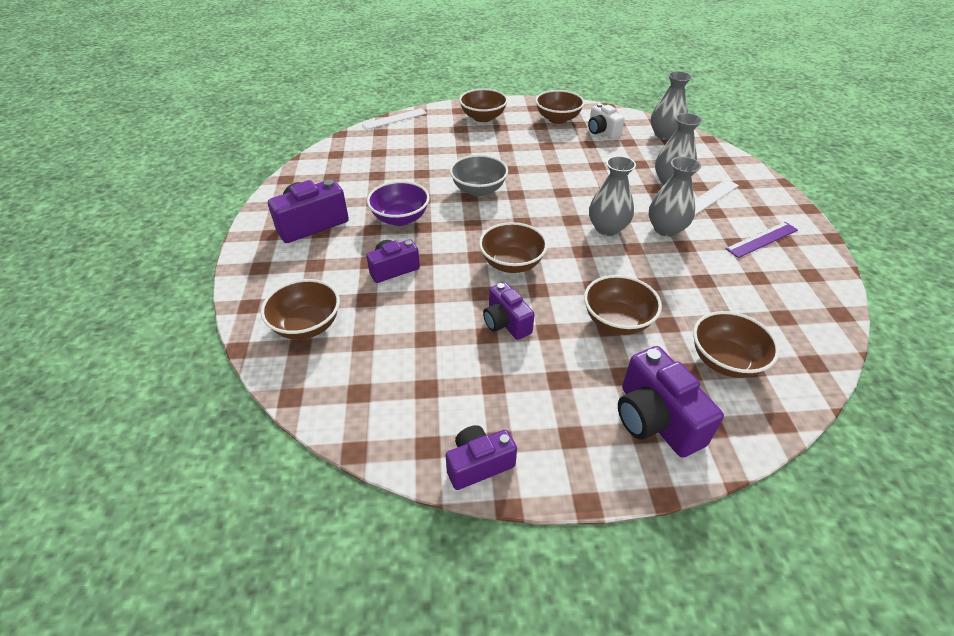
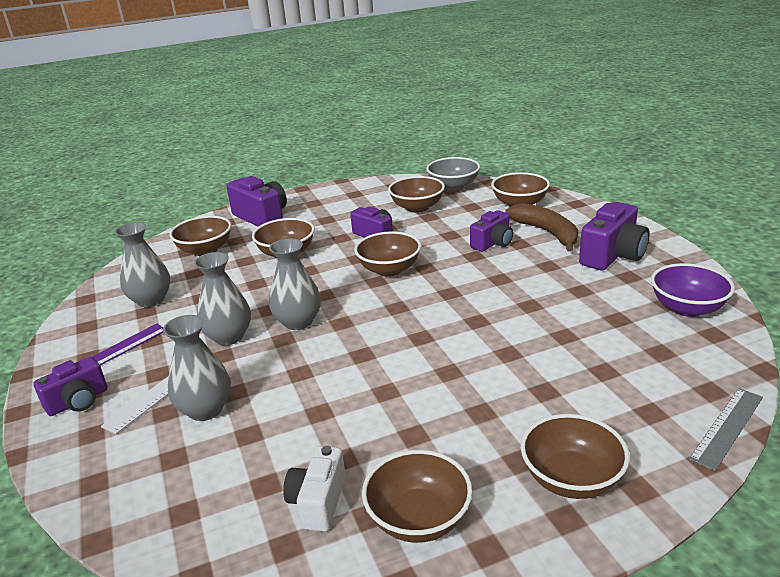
camera: 165 degrees right, 15 degrees down
(330, 268) = (547, 233): none -> brown banana
(395, 119) = (727, 427): white ruler -> grey ruler
(400, 218) = (531, 280): purple bowl -> purple bowl (687, 308)
(429, 364) = (417, 207): none -> brown bowl
(478, 190) = (471, 331): grey bowl -> grey bowl (453, 186)
(478, 464) = (362, 186): purple camera -> purple camera (78, 401)
(602, 131) = (318, 502): white camera -> white camera turned 120 degrees counterclockwise
(664, 135) = (188, 528): grey vase -> grey vase (151, 300)

